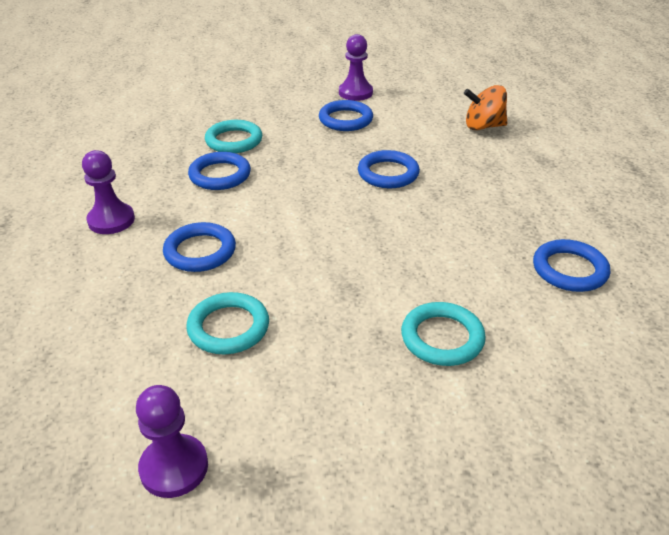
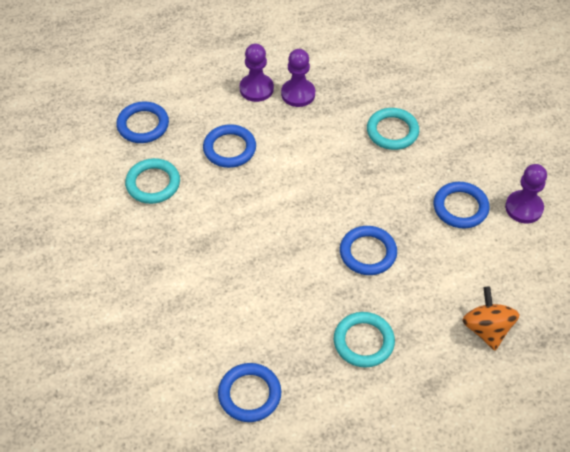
camera: 80 degrees right, 15 degrees up
(174, 467) = (43, 185): purple pawn -> purple pawn (298, 94)
(220, 175) = (333, 135): blue ring -> blue ring (143, 125)
(442, 338) = (157, 305): turquoise ring -> turquoise ring (363, 342)

